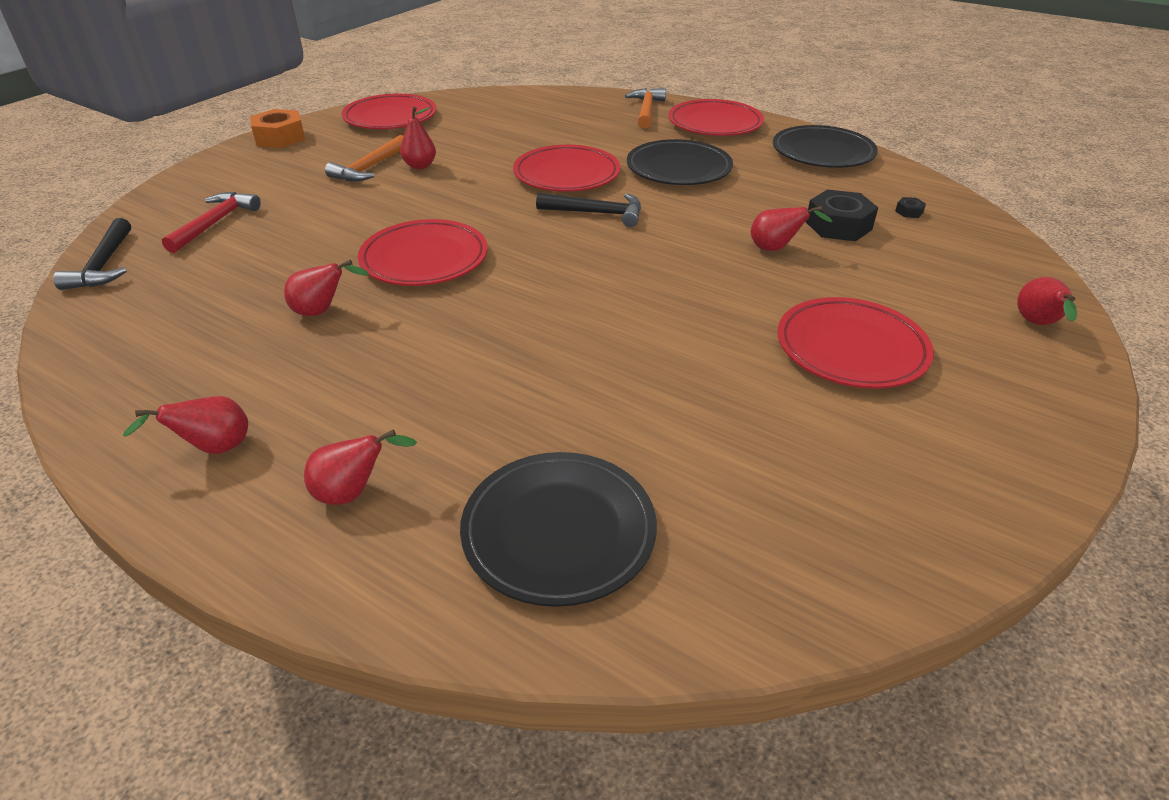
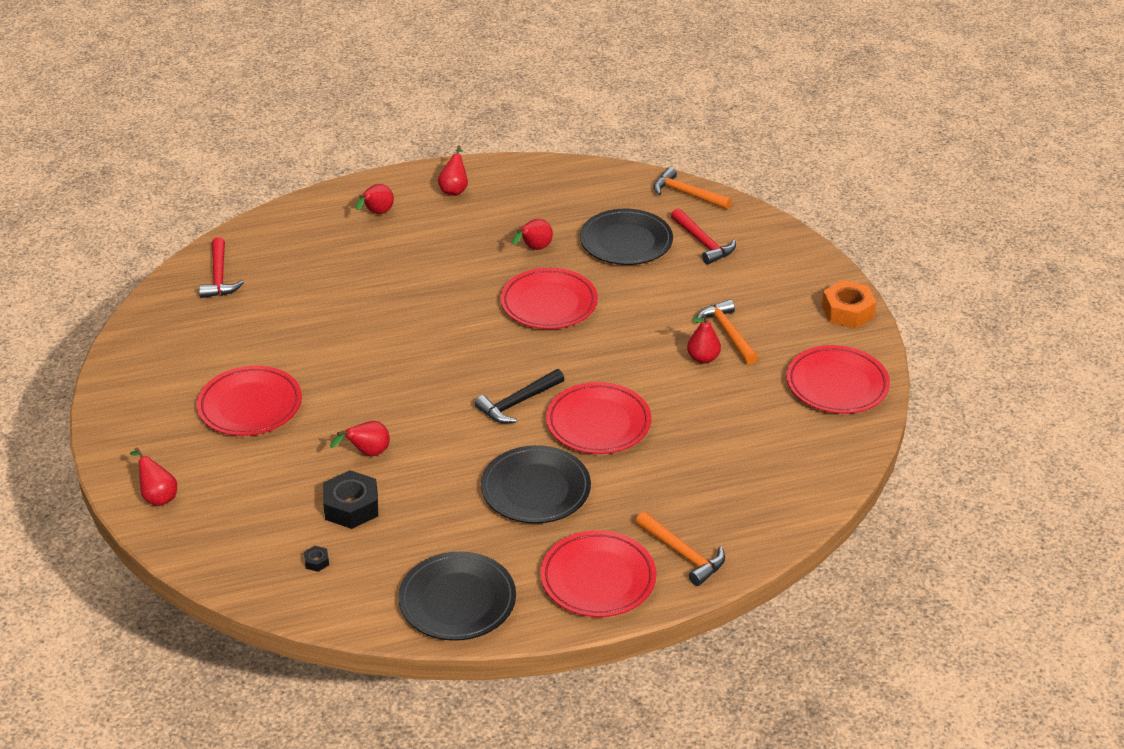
camera: 130 degrees right, 0 degrees up
(104, 265) = (686, 194): black hammer -> orange hammer
(559, 532) = (284, 251): black plate -> black plate (626, 242)
(708, 561) = (219, 277): none -> red hammer

